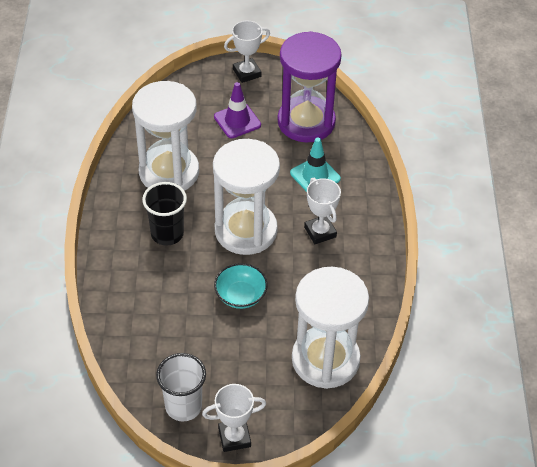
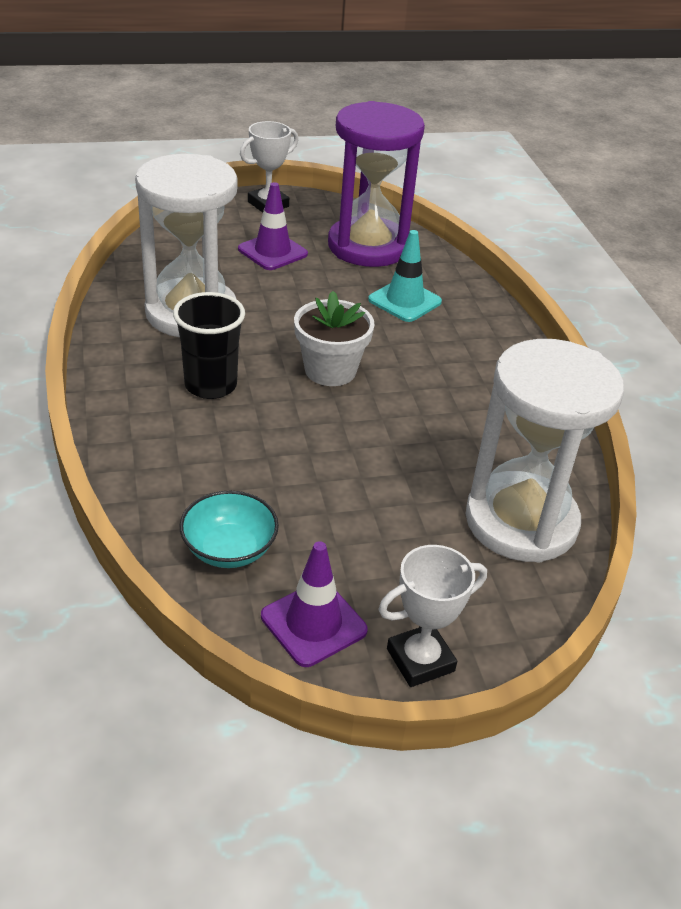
camera: 15 degrees left, 10 degrees down
(183, 406) = (313, 623): white cup -> purple traffic cone
(240, 296) = (353, 451): turquoise bowl -> turquoise bowl (229, 549)
(246, 231) = (330, 370): white hourglass -> white flower pot
(320, 232) = (439, 362): white trophy -> none

